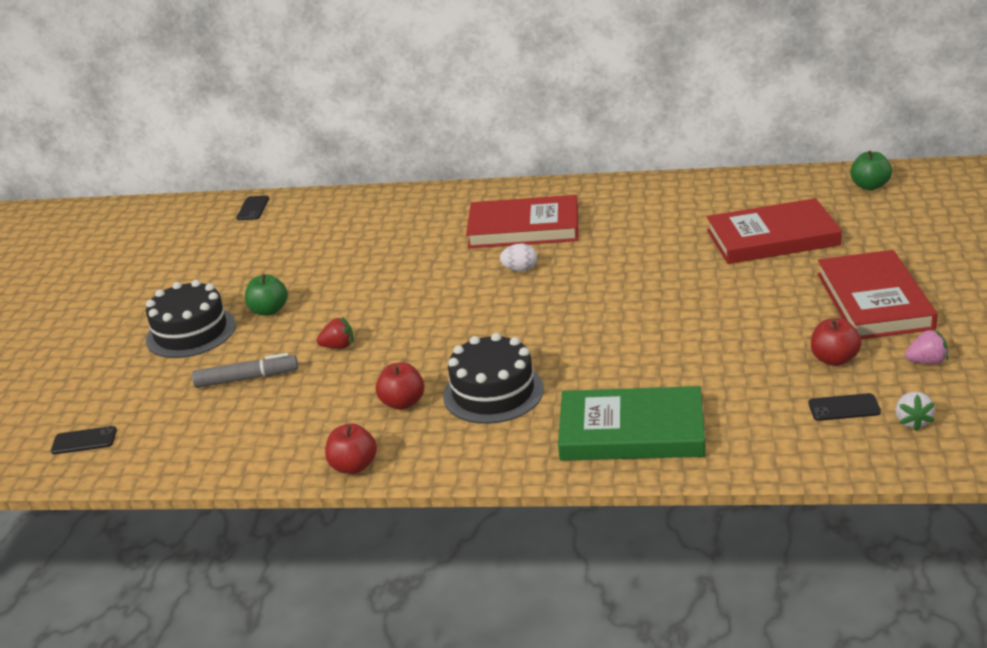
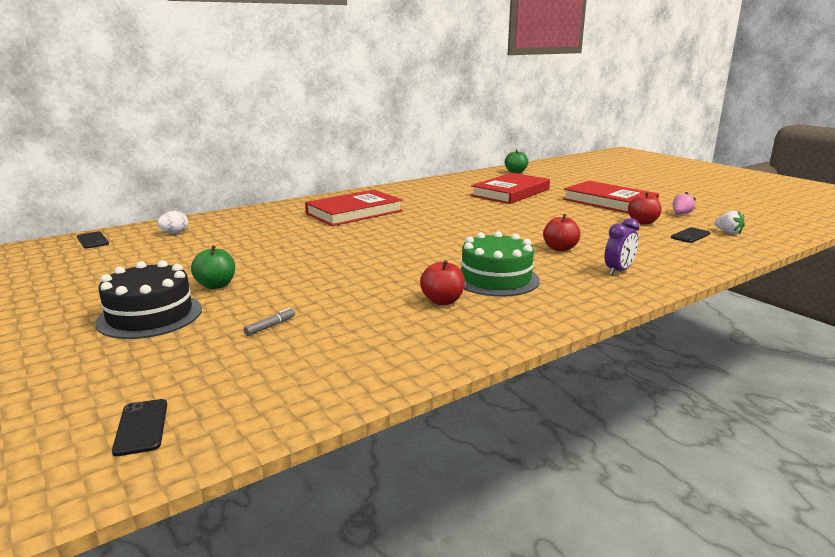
camera: 45 degrees left, 10 degrees down
(84, 441) = (141, 427): black phone -> black phone turned 60 degrees counterclockwise
(247, 379) = (270, 326): grey marker -> grey marker, size x0.52
(338, 346) = (324, 288): red strawberry -> none
(354, 466) = (480, 345): red apple -> red apple (560, 248)
(493, 392) = (496, 279): black cake -> green cake
(520, 269) = (390, 227): white egg -> white egg (174, 233)
(631, 431) = (618, 271): green book -> purple clock

